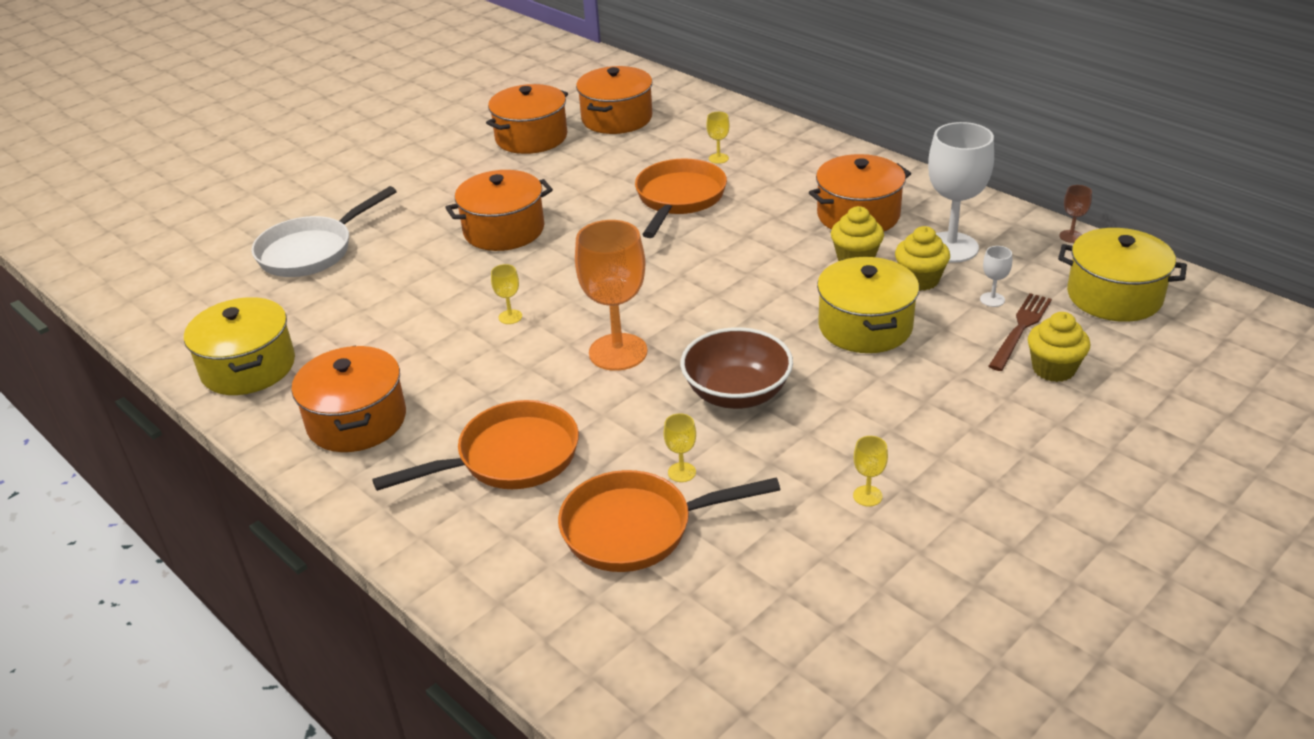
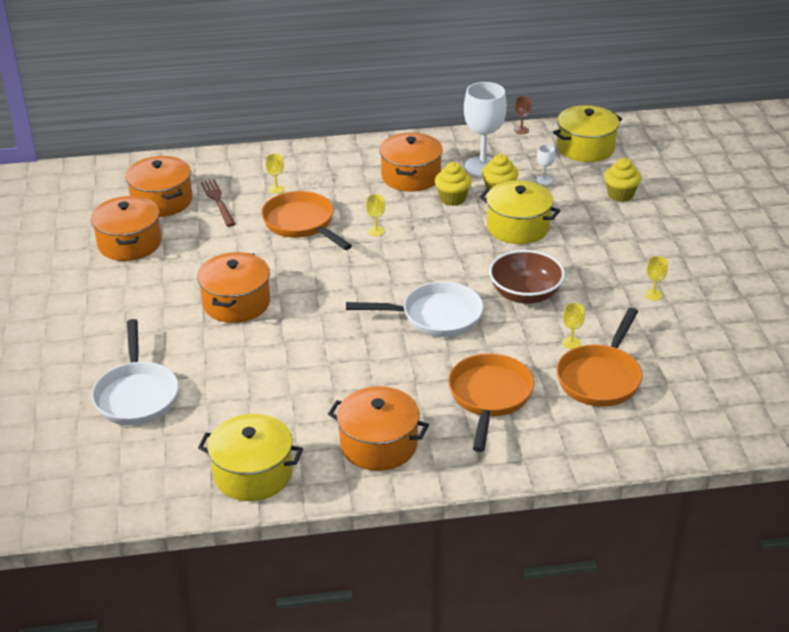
camera: 55 degrees left, 0 degrees up
(510, 317) = (344, 341): yellow goblet -> yellow goblet (376, 231)
(618, 352) = (435, 316): orange goblet -> white pan
(1020, 329) = (578, 186): brown fork -> brown fork (218, 201)

